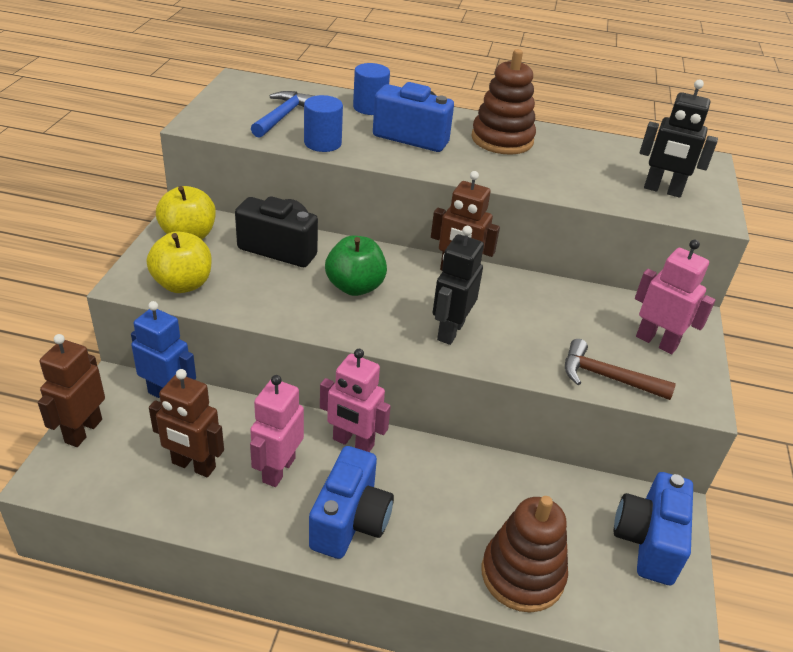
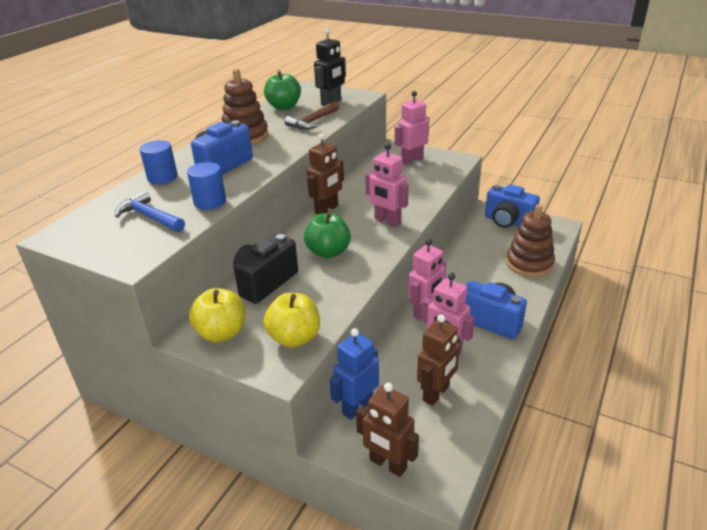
camera: 70 degrees left, 5 degrees down
(450, 331) = (387, 221): black robot -> pink robot
(607, 377) = (438, 179): brown hammer -> brown hammer (313, 121)
(615, 154) = (284, 107): none -> green apple

